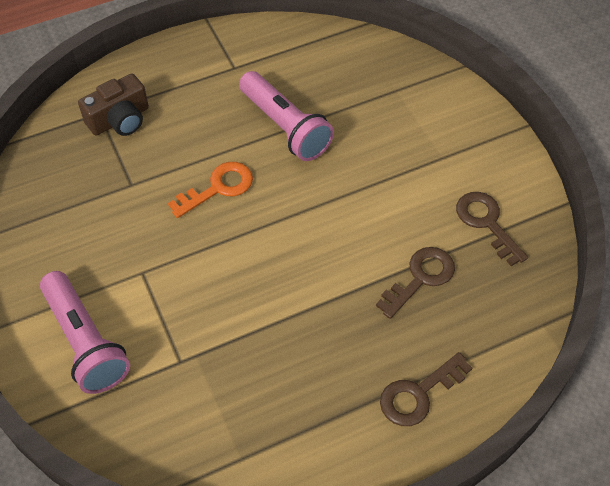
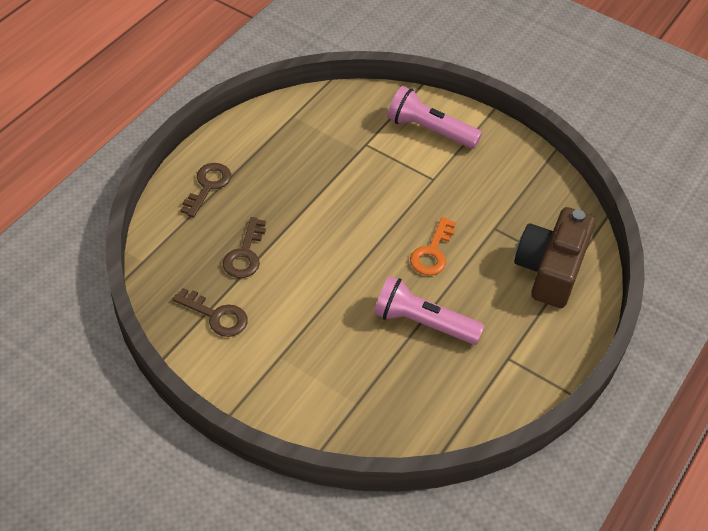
camera: 145 degrees right, 5 degrees down
(120, 119) = (550, 269): brown camera -> brown camera, size x1.60

